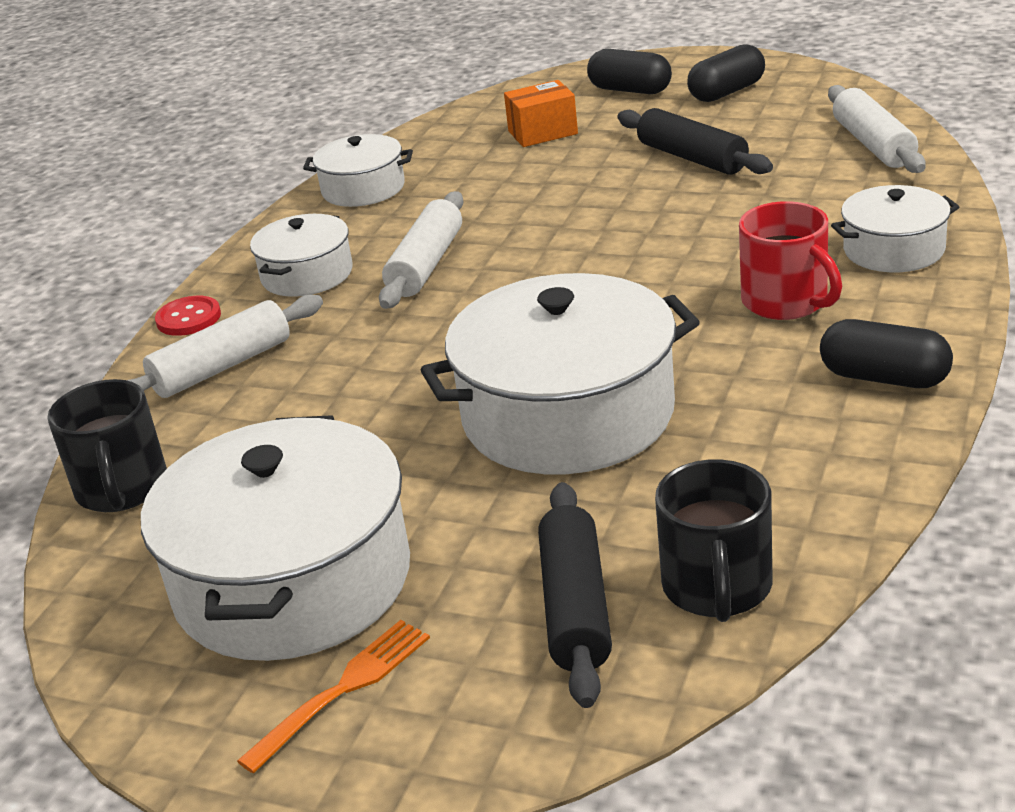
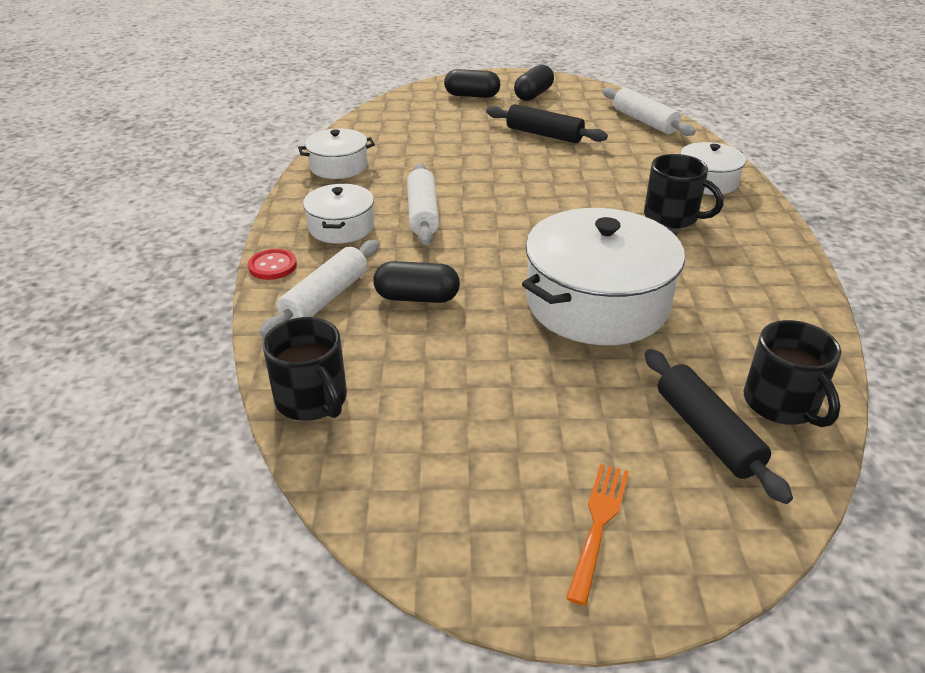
camera: 25 degrees left, 5 degrees up
(292, 581) = (498, 449): white pot -> none
(542, 132) = (435, 124): orange box -> none
(786, 302) = (672, 217): red mug -> black mug
(884, 378) = (766, 258): black capsule -> black capsule (417, 297)

